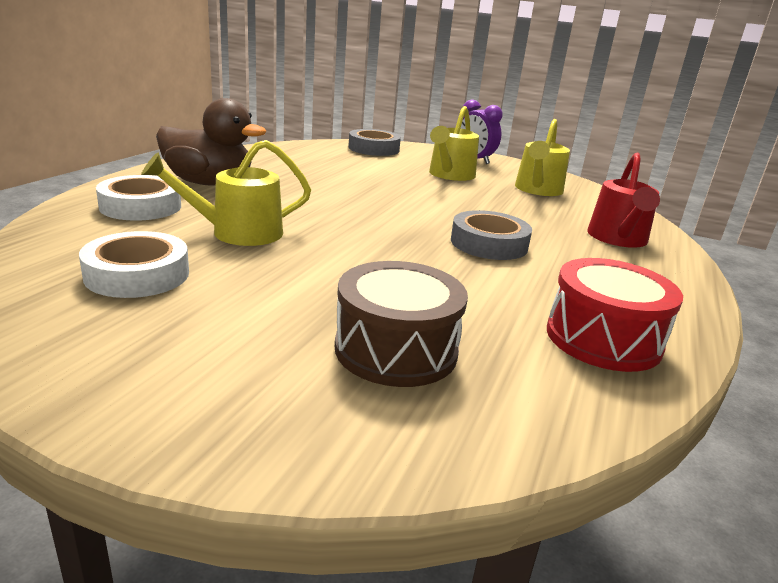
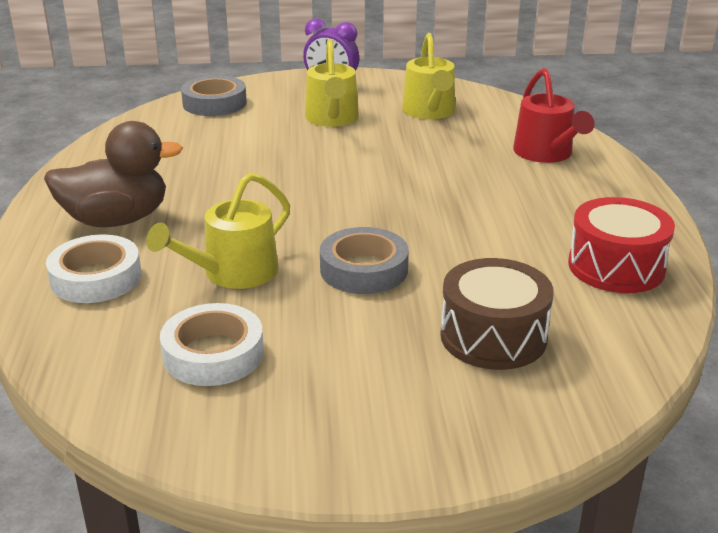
camera: 25 degrees left, 5 degrees up
(489, 243) = (454, 200): grey tape -> grey tape (364, 269)

